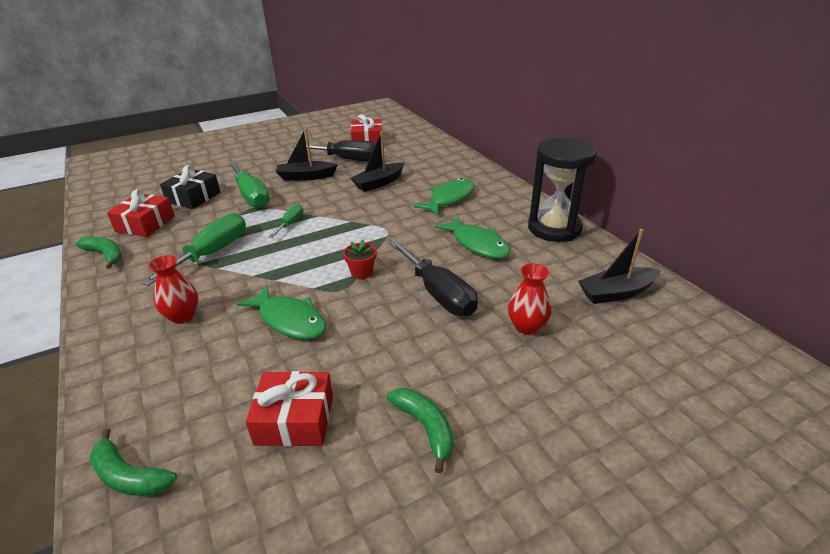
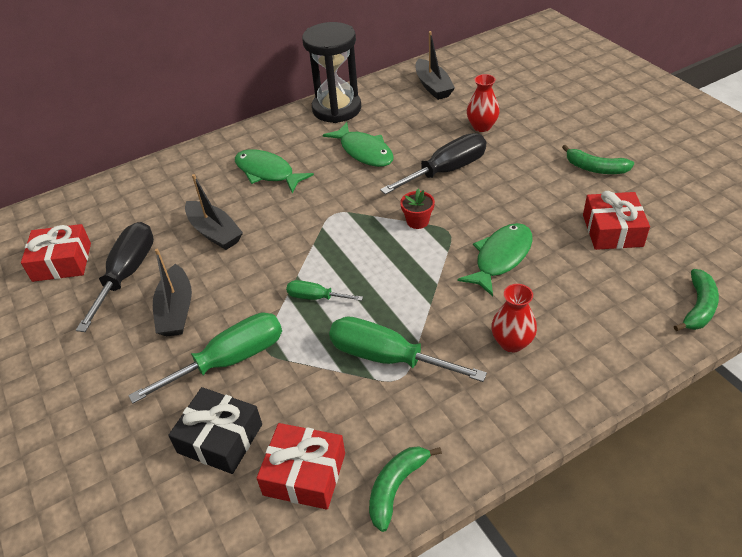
camera: 90 degrees left, 10 degrees up
(425, 427) = (595, 168): green banana -> green banana turned 120 degrees counterclockwise
(477, 244) = (364, 151): green fish -> green fish turned 90 degrees clockwise

